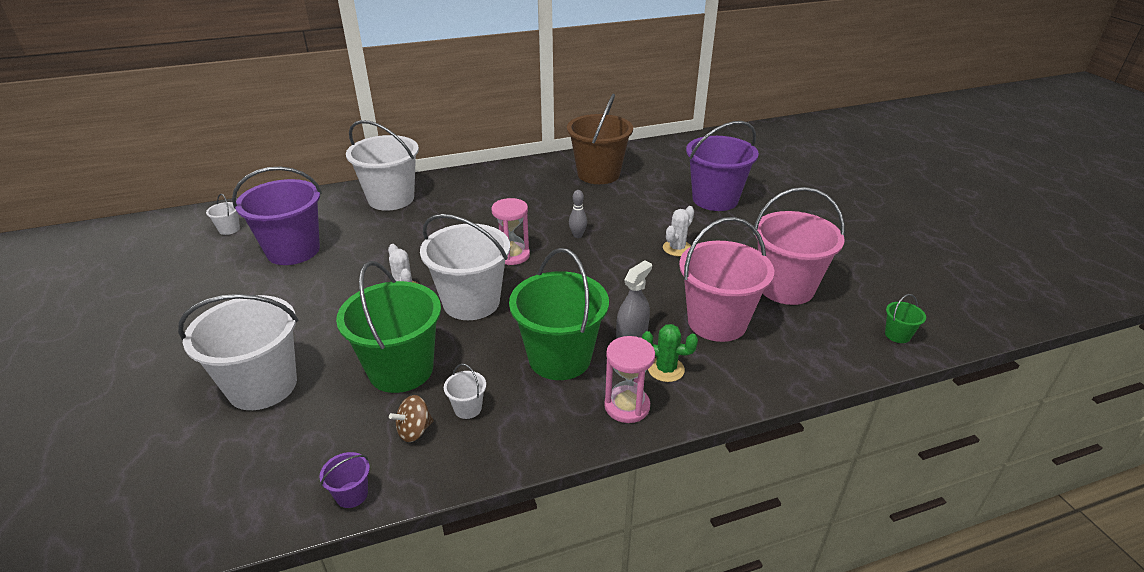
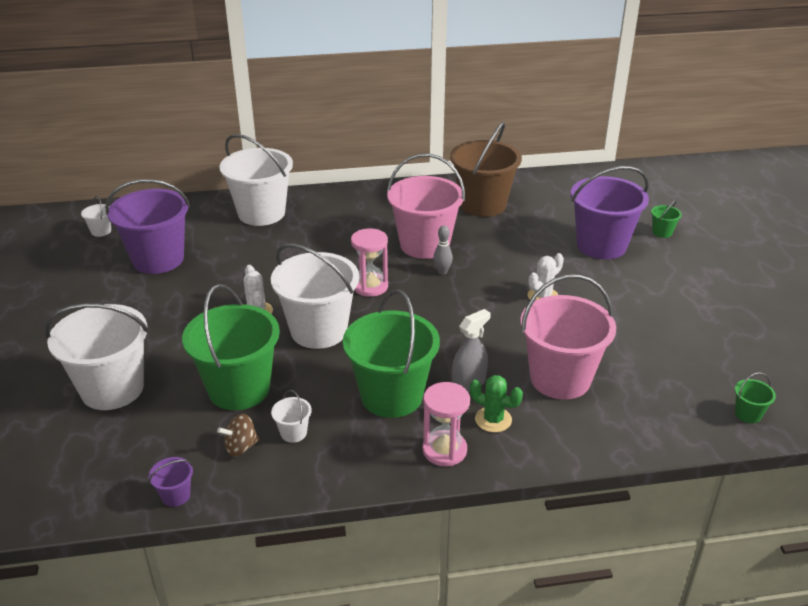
camera: 10 degrees right, 0 degrees up
(763, 184) = (662, 232): none -> green bucket
(786, 287) = (645, 351): pink bucket -> pink bucket (424, 245)

